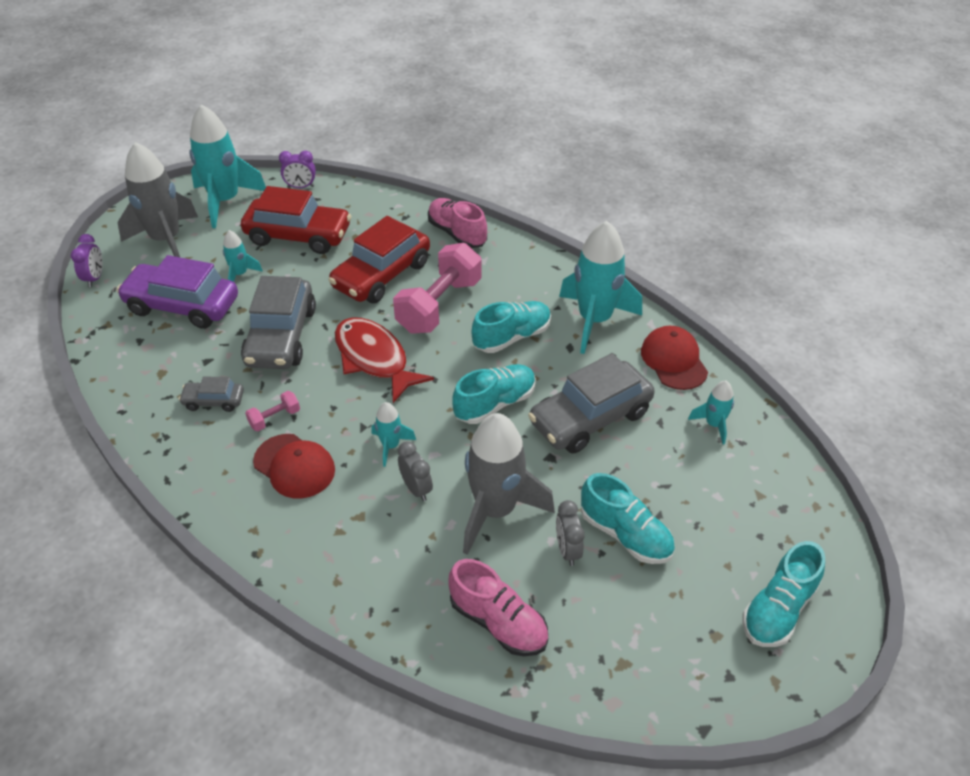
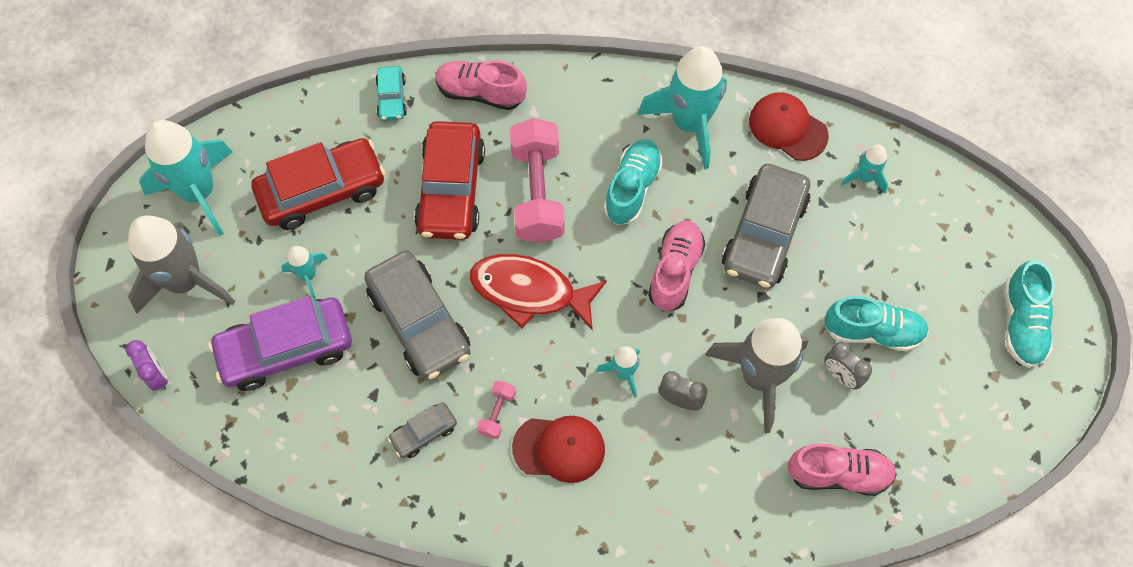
camera: 35 degrees left, 20 degrees up
(300, 187) = (263, 125): purple clock -> none
(395, 210) = (392, 98): none -> turquoise car
(495, 404) = (675, 271): turquoise shoe -> pink shoe

